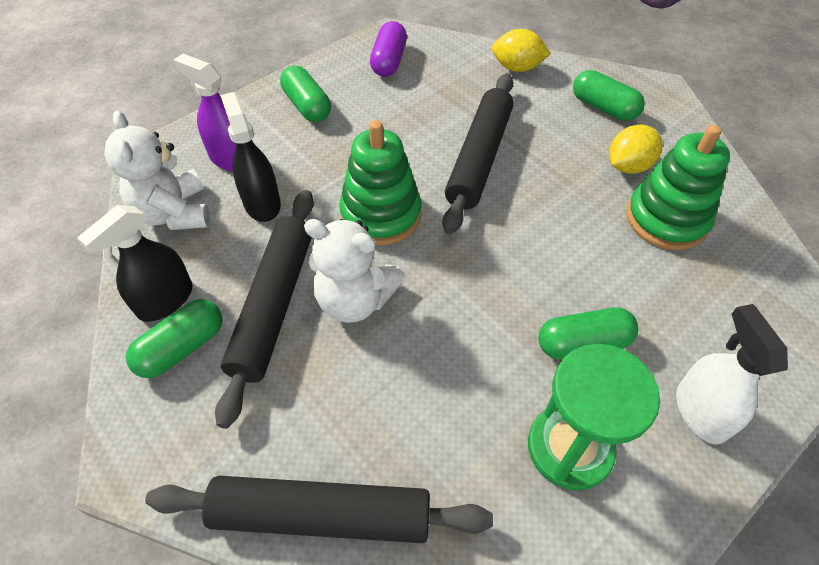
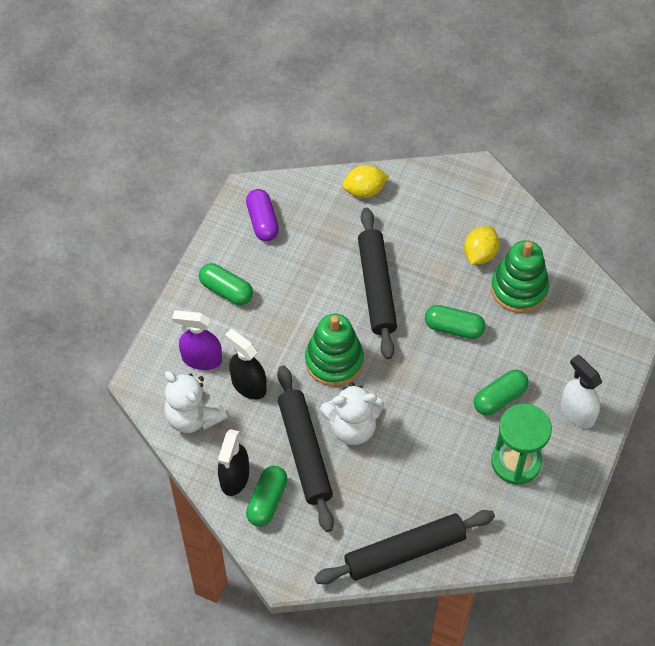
camera: 25 degrees left, 5 degrees up
(604, 108) = (444, 207): green capsule -> green capsule (454, 328)

